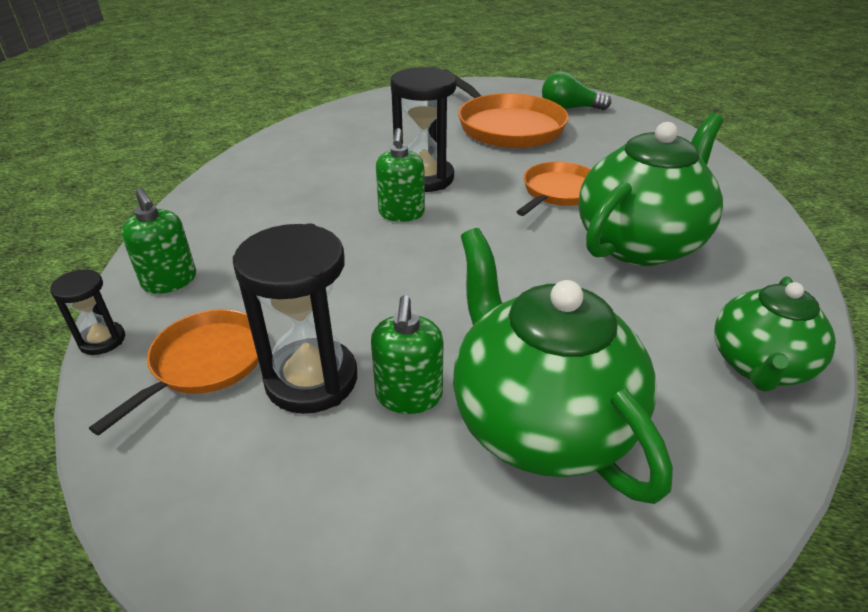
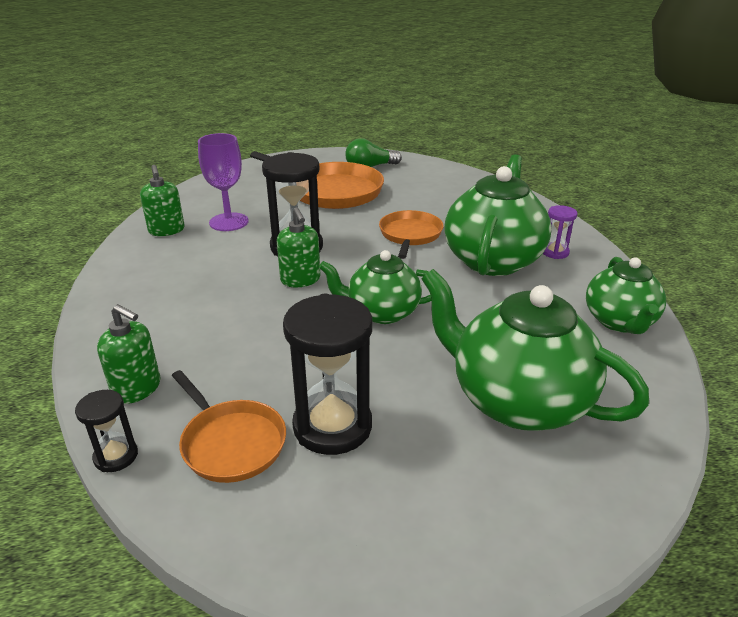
camera: 25 degrees left, 5 degrees down
(205, 363) = (231, 443): orange pan -> orange pan turned 135 degrees clockwise
(377, 139) = (229, 222): none -> purple goblet
(409, 396) = (415, 413): green soap dispenser -> green soap dispenser (166, 230)
(460, 271) = (382, 312): none -> green teapot
(731, 253) = (555, 252): none -> purple hourglass

